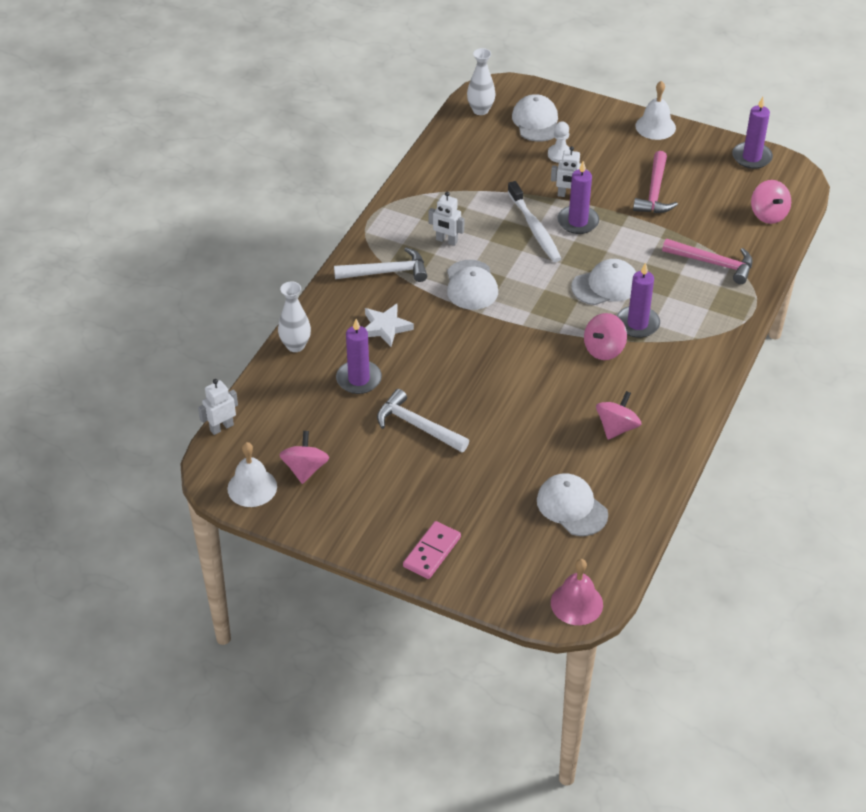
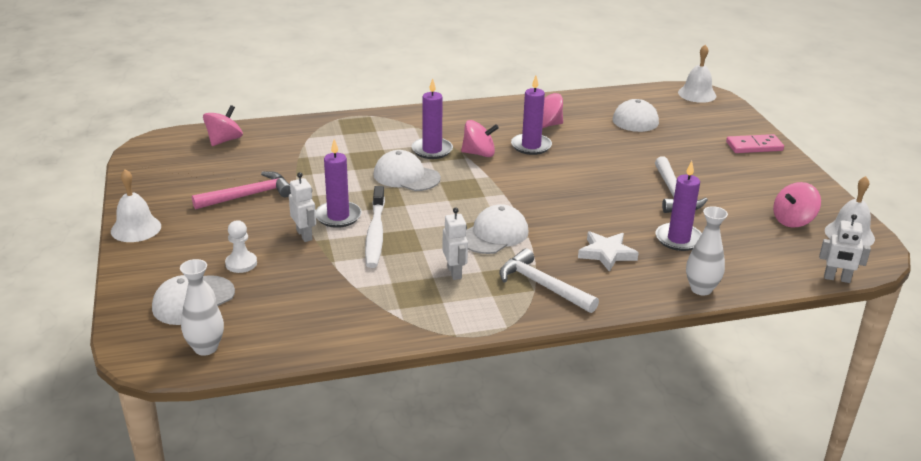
camera: 130 degrees left, 15 degrees down
(534, 228) = (375, 234): white toothbrush -> white toothbrush turned 150 degrees clockwise
(576, 603) = (697, 94): pink bell -> white bell
(713, 263) = (318, 144): pink hammer -> none
(751, 157) = (144, 168): purple candle -> purple candle (531, 146)

